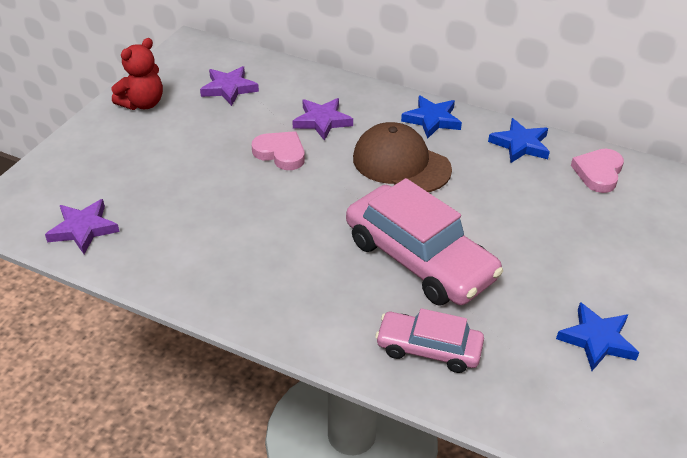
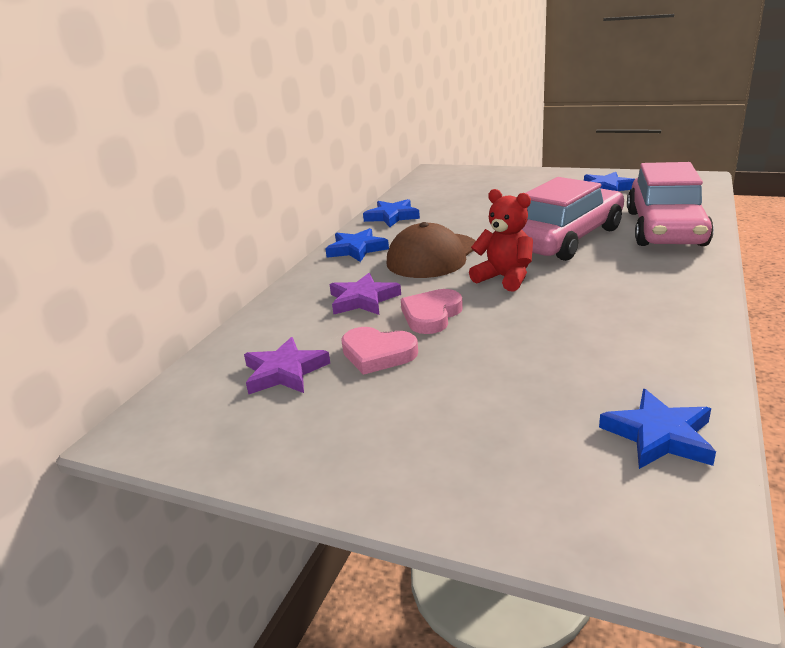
camera: 90 degrees left, 15 degrees down
(83, 229) = (659, 435): purple star -> blue star
(143, 103) = (321, 448): red teddy bear -> red teddy bear (505, 278)
(428, 348) = (665, 228): pink car -> pink car, size x1.74
(598, 173) = (424, 194): pink heart -> pink heart (378, 354)

